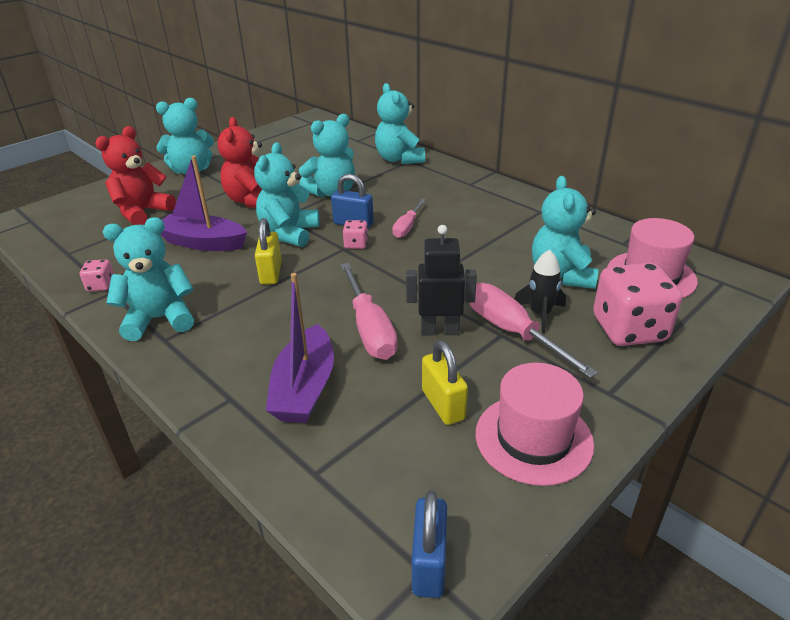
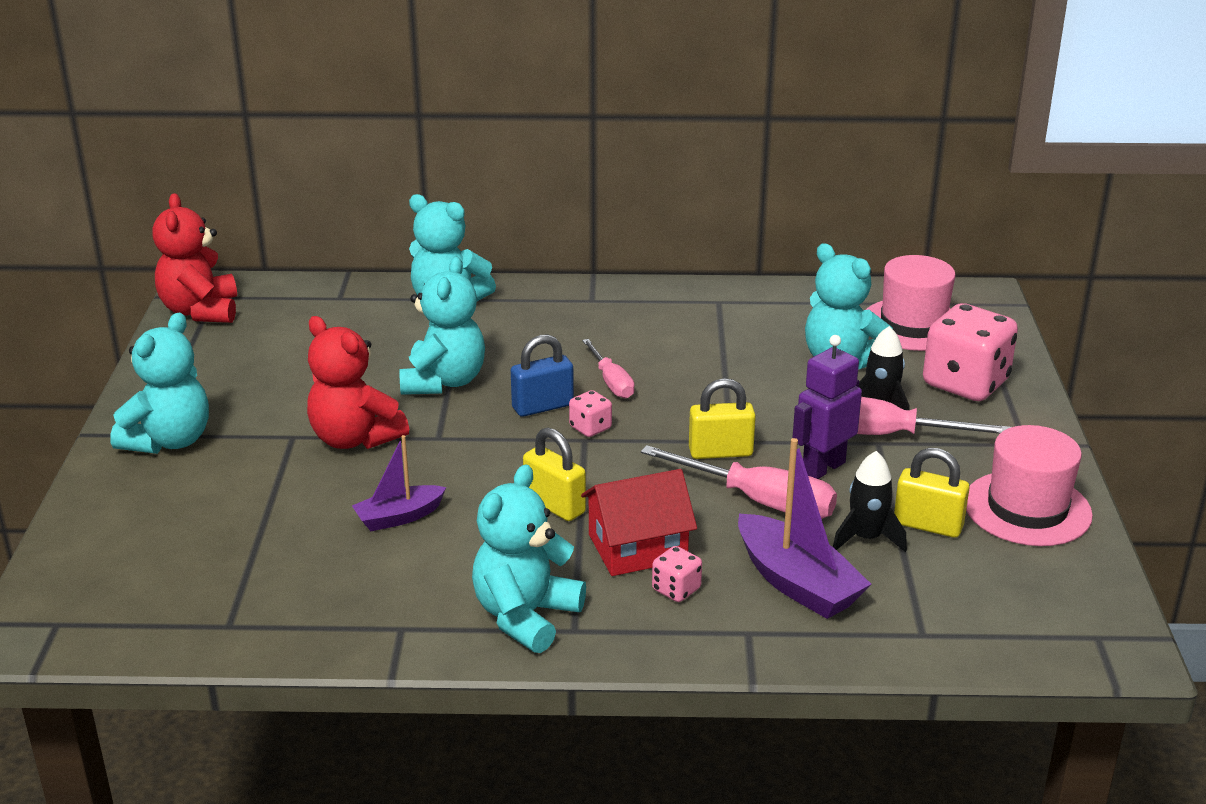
camera: 45 degrees left, 5 degrees down
(101, 286) = (371, 629): pink dice -> pink dice (676, 589)
(142, 212) = (222, 526): red teddy bear -> red teddy bear (200, 311)
(203, 243) = (399, 517): purple boat -> purple boat, size x0.61
(266, 316) = (637, 547): none -> red house
(289, 233) = (487, 454): turquoise teddy bear -> none
(390, 388) = (866, 538): none -> black rocket
(397, 290) = (720, 452): none -> yellow padlock
(429, 564) = (1092, 631): blue padlock -> none
(439, 330) = (823, 468): black robot -> purple robot

